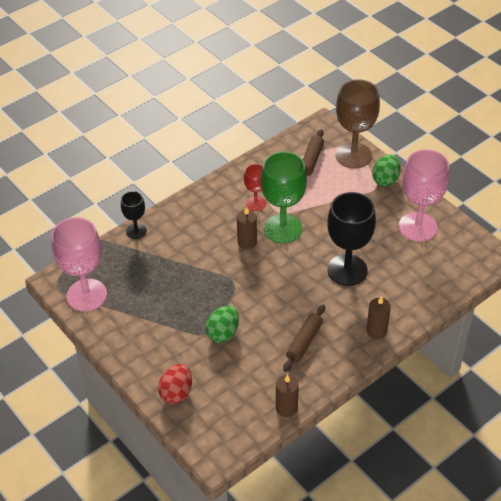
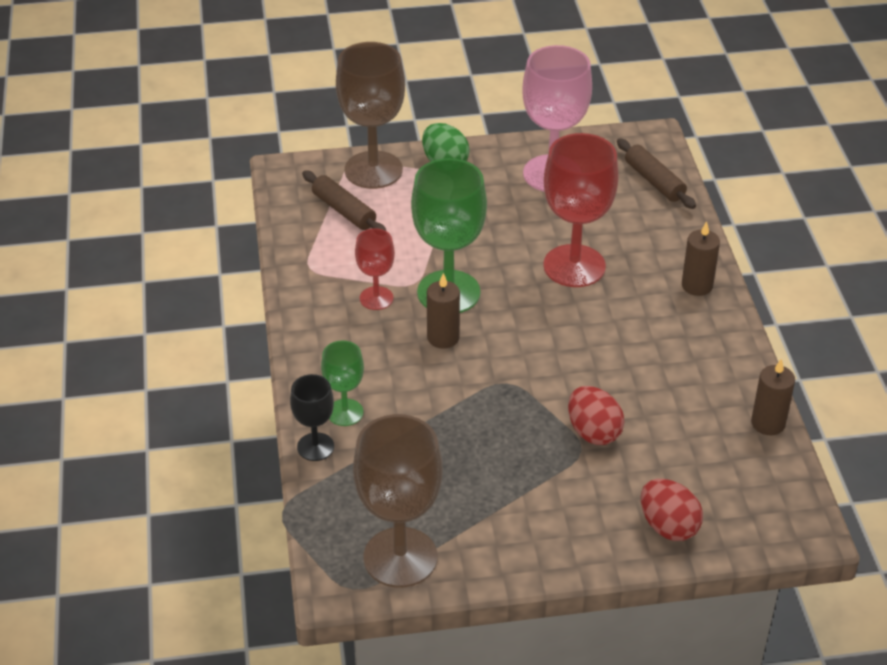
camera: 60 degrees left, 5 degrees down
(86, 295) = (400, 557): pink goblet -> brown goblet
(166, 231) = (345, 412): none -> green goblet
(223, 333) = (593, 432): green egg -> red egg
(304, 342) = (668, 359): brown rolling pin -> brown rolling pin (654, 181)
(347, 270) = (574, 266): black goblet -> red goblet

